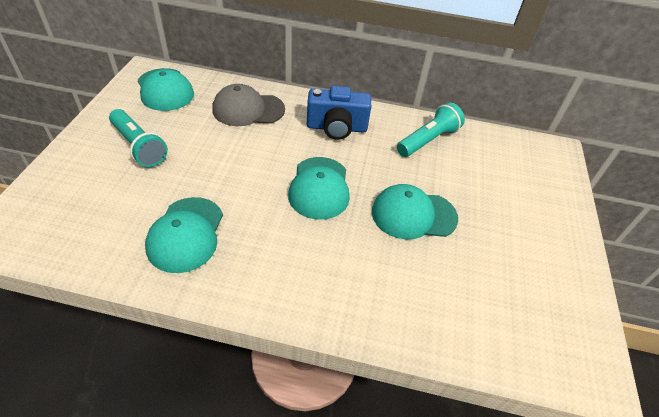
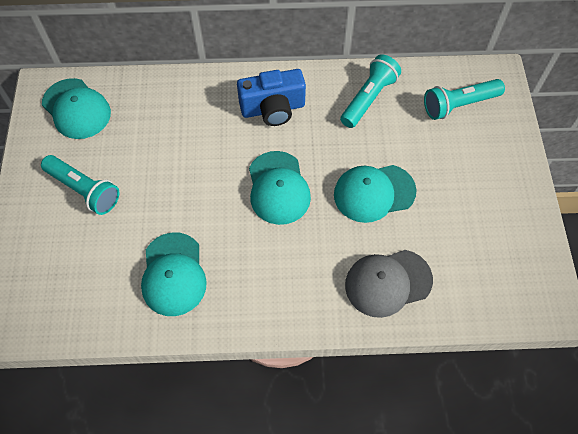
camera: 10 degrees left, 15 degrees up
(248, 109) = (174, 111): grey cap -> grey cap (388, 283)
(515, 164) = (459, 105): none -> turquoise flashlight

